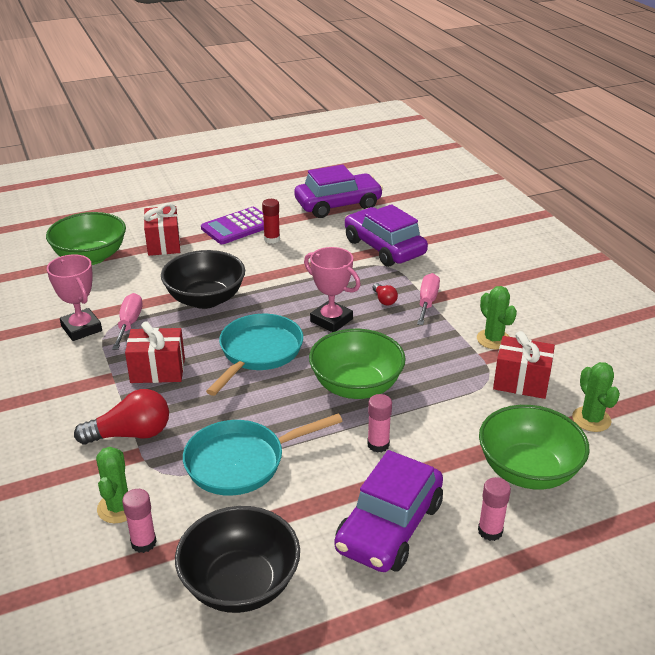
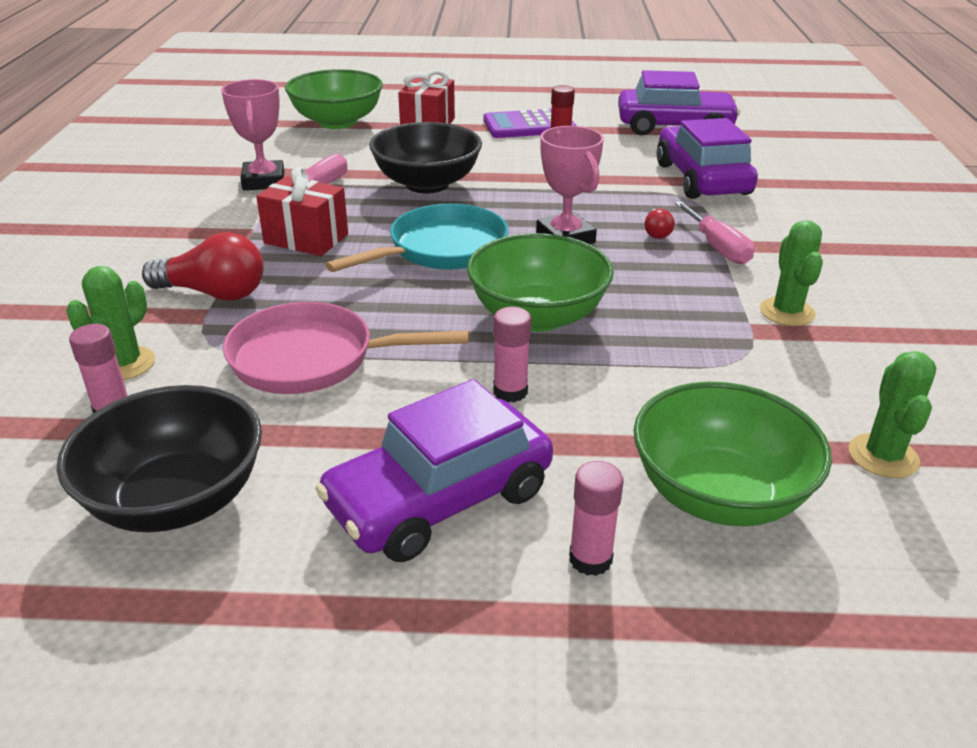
camera: 25 degrees right, 0 degrees up
(241, 462) = (312, 359): turquoise pan -> pink pan
(427, 302) = (717, 247): pink screwdriver -> pink screwdriver turned 120 degrees clockwise
(521, 382) = (793, 374): red gift -> none

